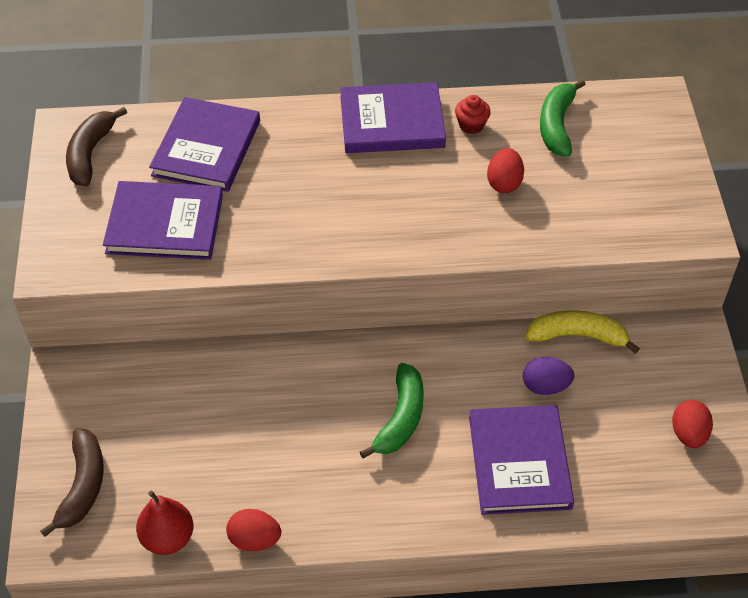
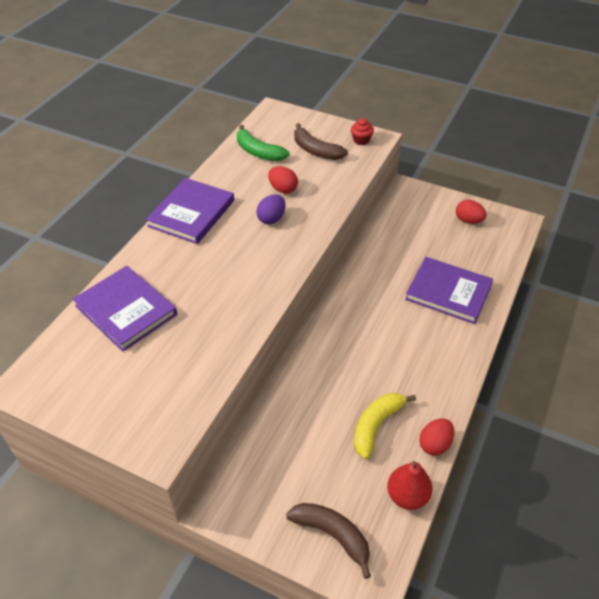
camera: 60 degrees left, 5 degrees down
(90, 153) = (64, 380): brown banana -> brown banana (315, 150)
(165, 224) = (176, 361): purple book -> none
(401, 418) = (386, 330): green banana -> none
(471, 125) = (226, 183): red cupcake -> red cupcake (361, 140)
(545, 386) = (404, 259): purple egg -> purple egg (271, 219)
(578, 336) = (379, 231): yellow banana -> yellow banana (376, 425)

